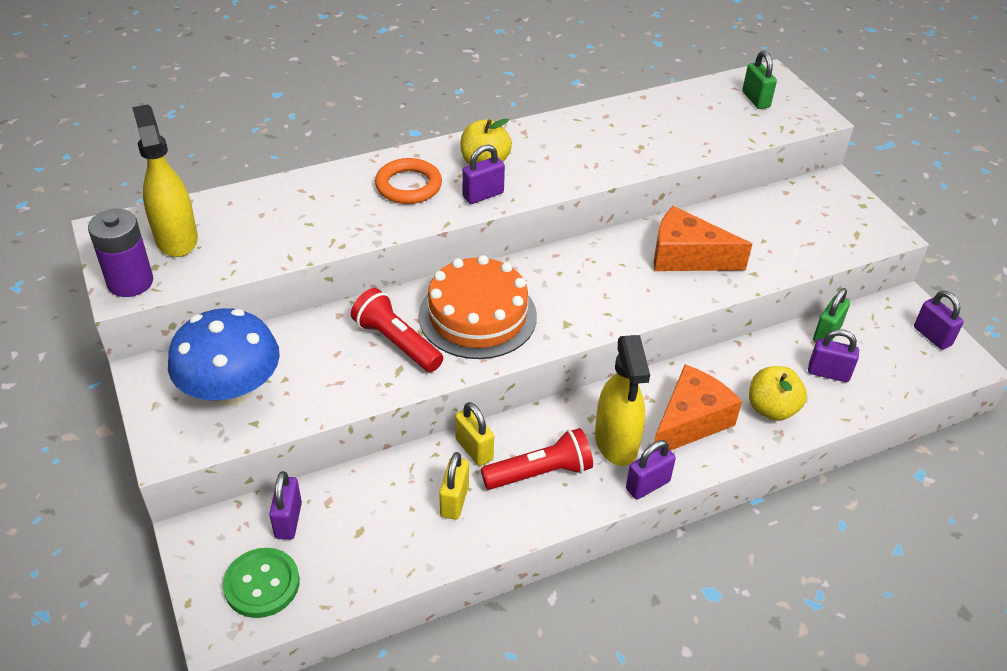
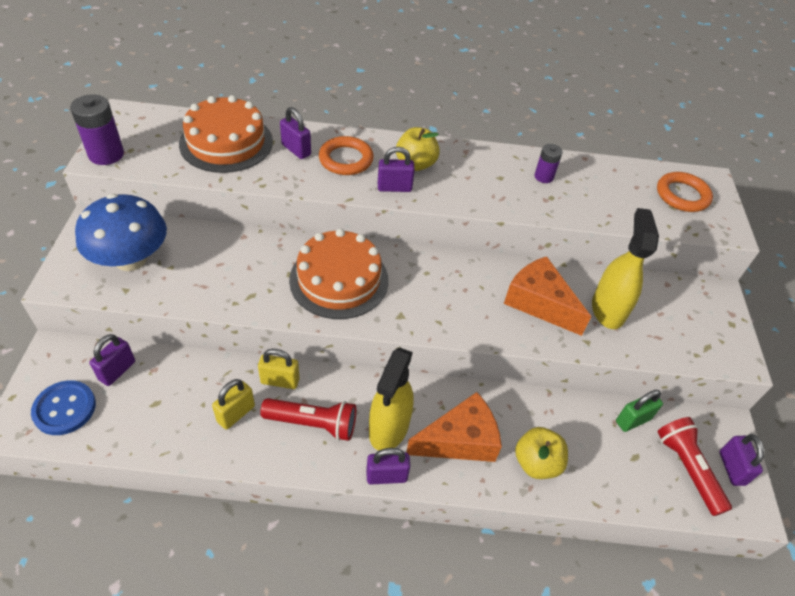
camera: 25 degrees right, 5 degrees up
(176, 238) = (160, 136): yellow spray bottle -> yellow spray bottle (608, 309)
(261, 217) = (226, 142): none -> orange cake
(262, 584) = (64, 409): green button -> blue button
(397, 342) = (266, 274): red flashlight -> red flashlight (687, 469)
(474, 449) = (280, 381): yellow padlock -> yellow padlock turned 75 degrees counterclockwise
(619, 129) = (543, 177): none -> purple battery
(755, 99) = (682, 195): green padlock -> orange ring
(828, 373) = (609, 456): purple padlock -> purple padlock (296, 150)

